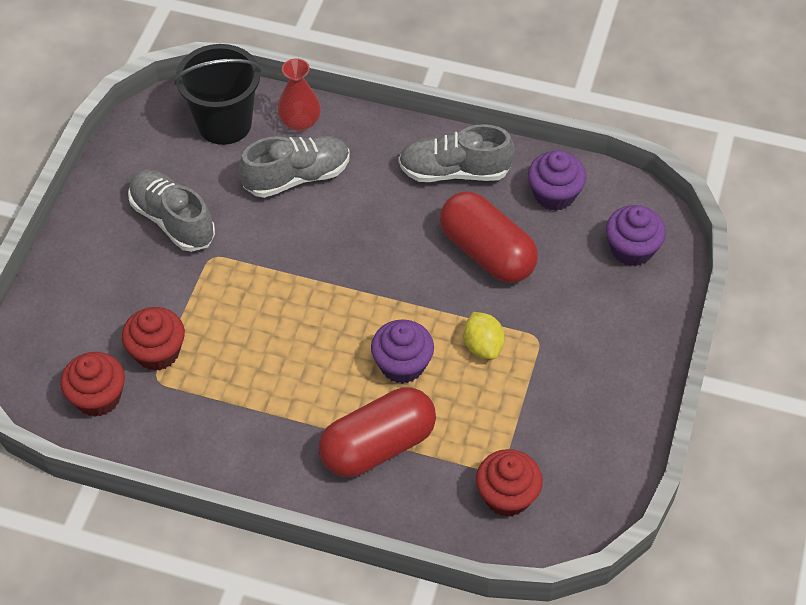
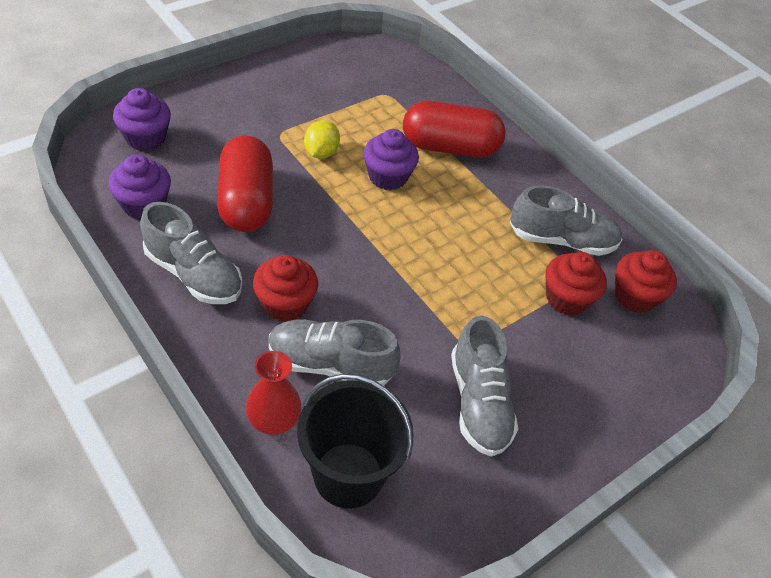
camera: 150 degrees left, 5 degrees down
(197, 411) = (561, 240): none -> grey shoe
(507, 496) = (395, 82): red cupcake -> red cupcake (285, 304)

